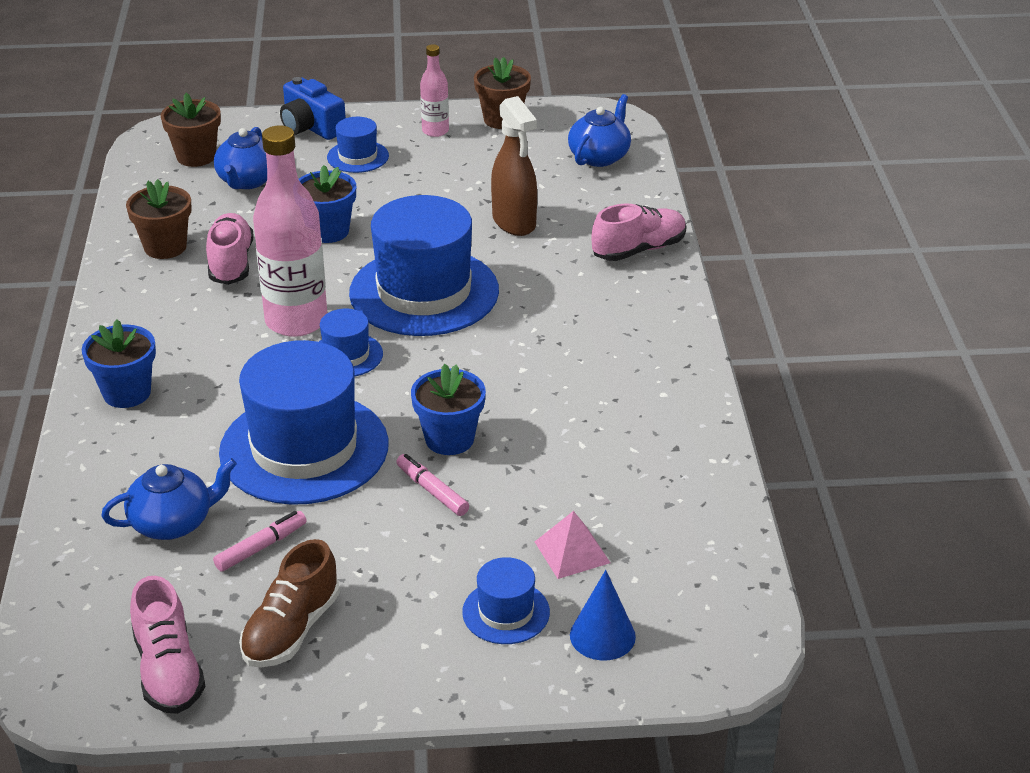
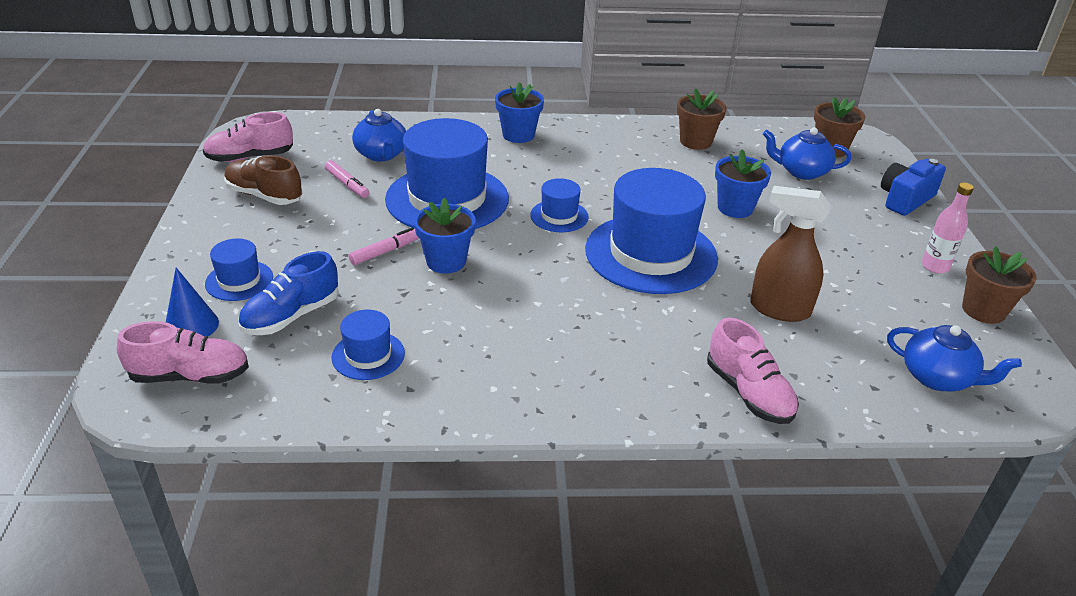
camera: 90 degrees right, 0 degrees up
(231, 263) = (679, 167): pink shoe -> pink shoe (190, 376)
(296, 321) = (604, 195): pink bottle -> none
(358, 157) = (864, 223): blue hat -> blue hat (368, 355)
(514, 222) = (779, 309): brown spray bottle -> brown spray bottle turned 45 degrees clockwise
(572, 552) = (291, 316): pink pyramid -> blue shoe

